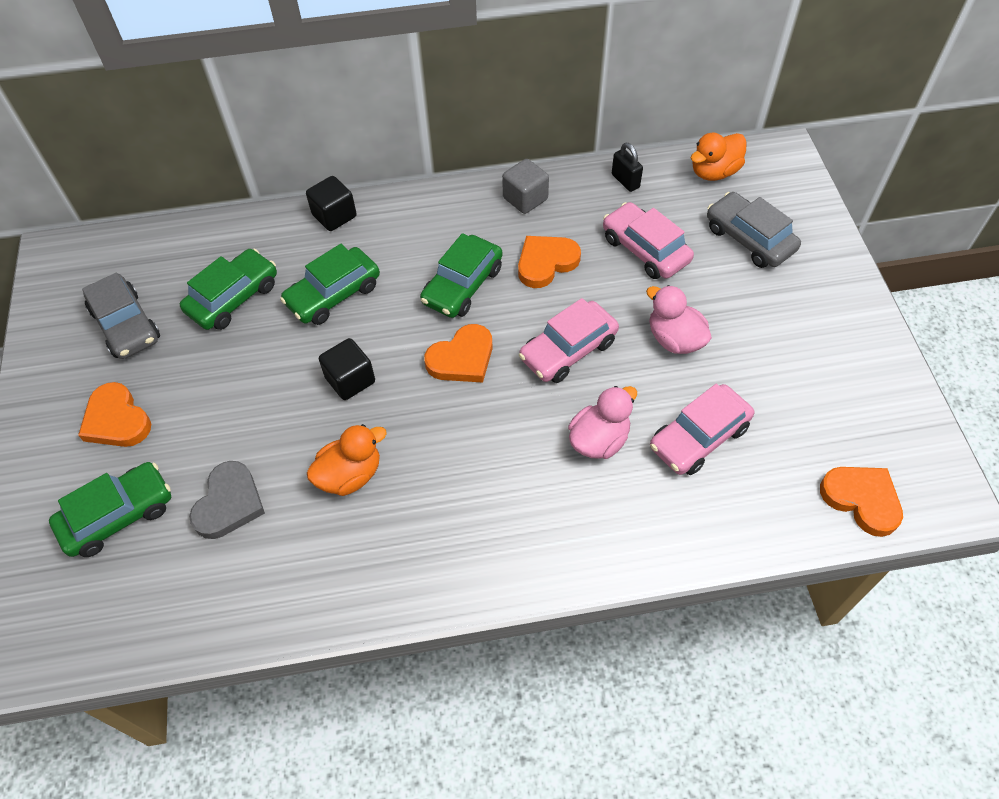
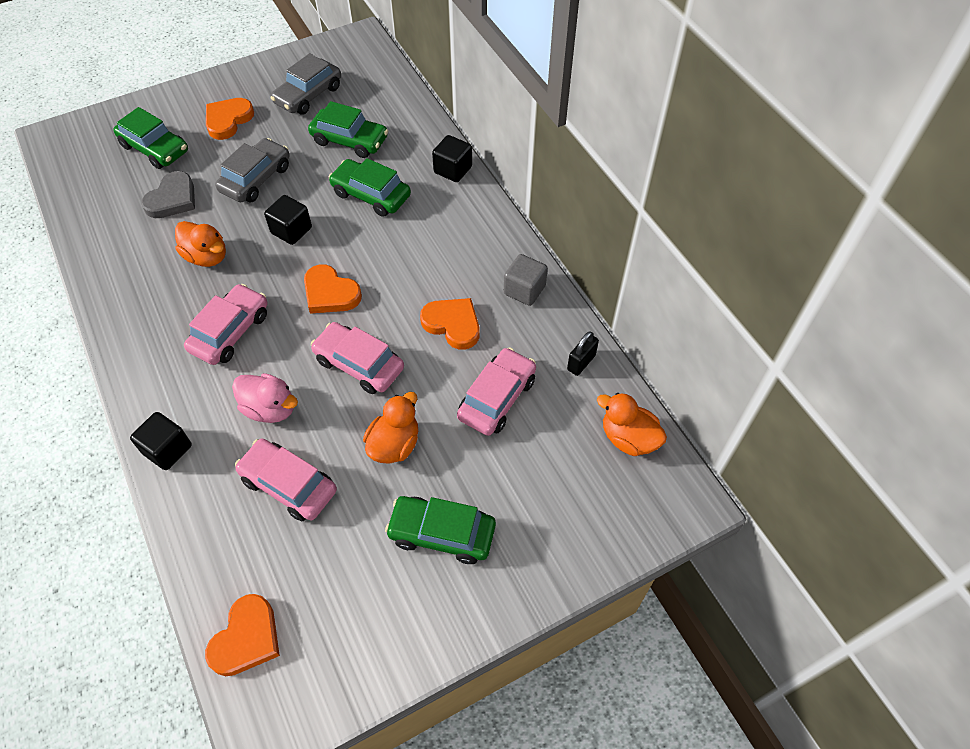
camera: 70 degrees right, 0 degrees up
(229, 503) = (172, 199): grey heart -> grey heart turned 60 degrees counterclockwise
(462, 285) = (407, 273): green car -> green car (442, 533)
(478, 464) = (230, 332): none -> pink car
(623, 549) = (167, 449): none -> black cube
(674, 339) = (394, 444): pink duck -> orange duck
(749, 239) = (545, 487): grey car -> grey car (256, 179)

